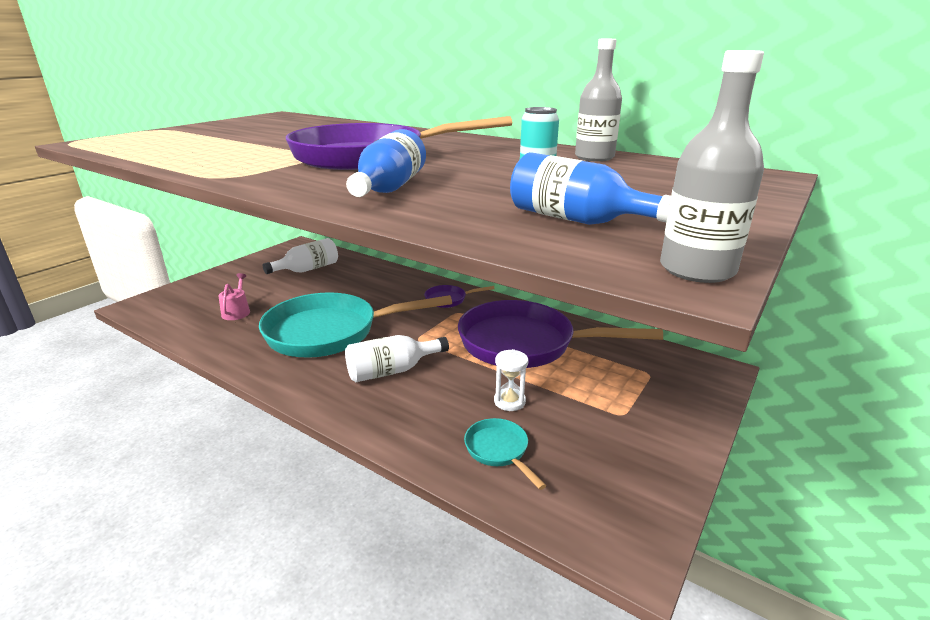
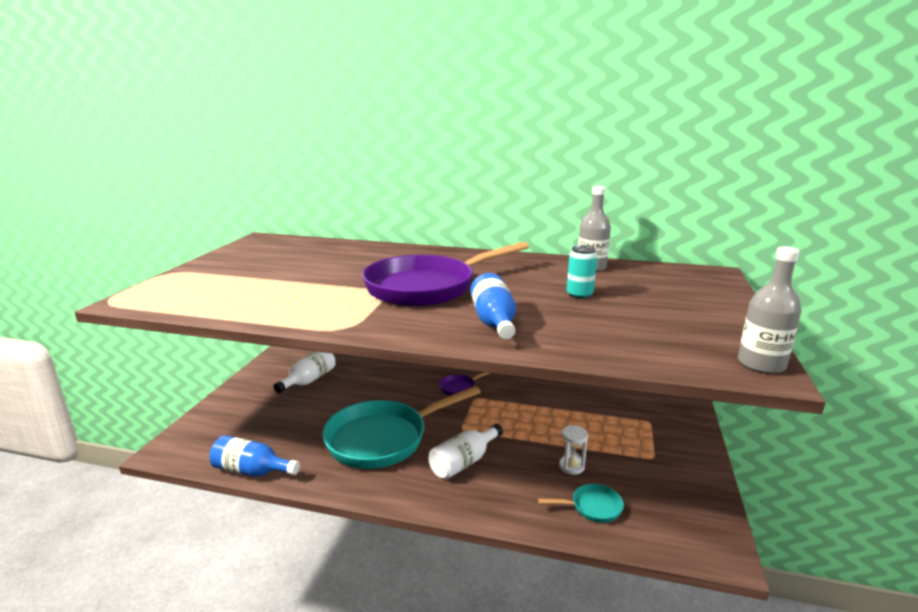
camera: 20 degrees left, 5 degrees down
(237, 311) = (277, 436): pink watering can -> none
(499, 451) = (592, 507): turquoise pan -> turquoise pan turned 135 degrees clockwise
(525, 344) = (548, 415): purple pan -> none
(576, 220) = (653, 334): blue bottle -> blue bottle (252, 471)

